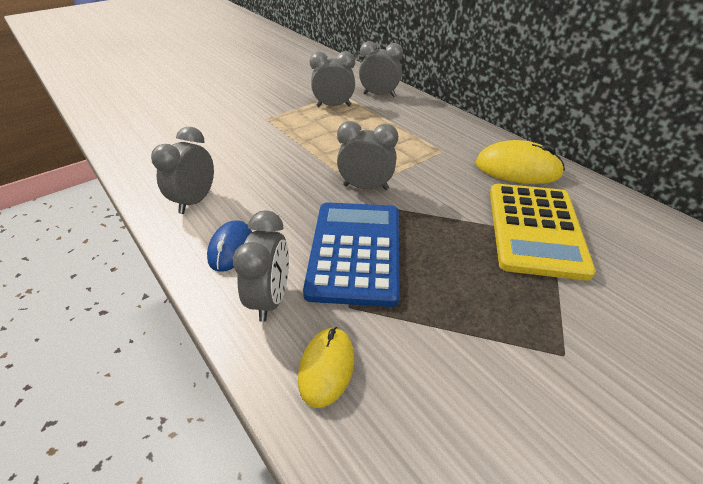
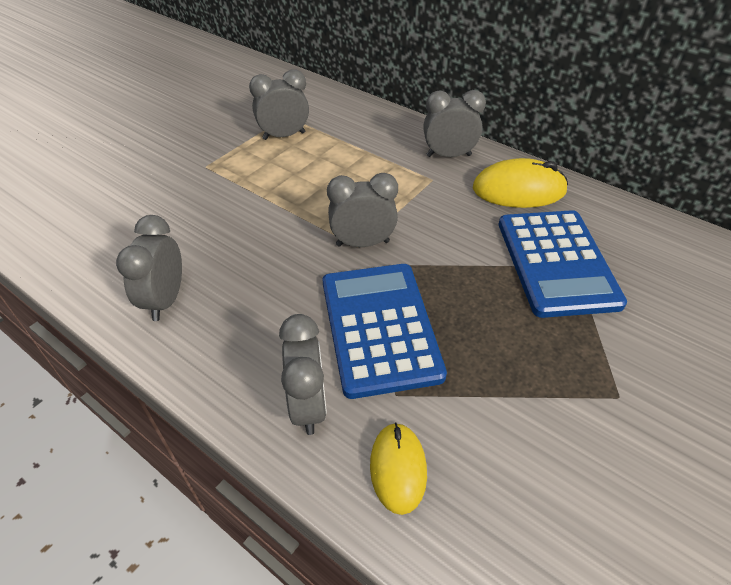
camera: 15 degrees left, 5 degrees up
(231, 248) = (237, 353): blue mouse -> none
(379, 95) = (334, 112): grey clock -> grey clock (448, 155)
(535, 229) = (556, 262): yellow calculator -> blue calculator

